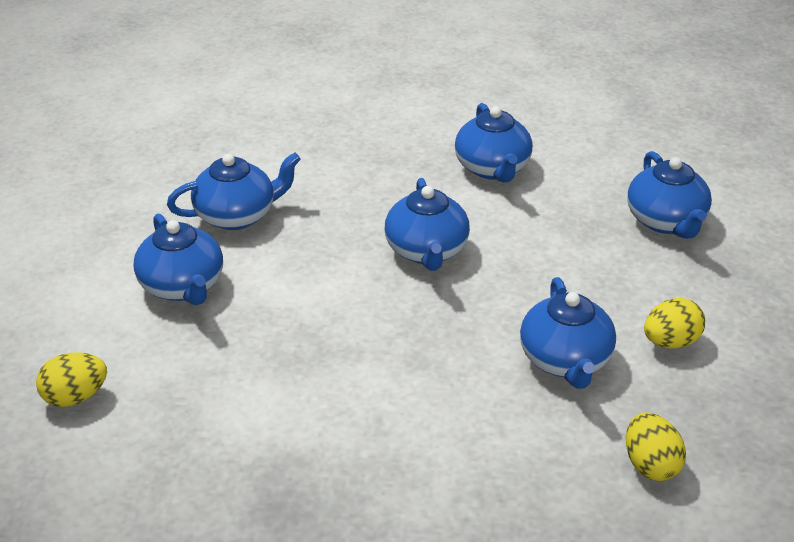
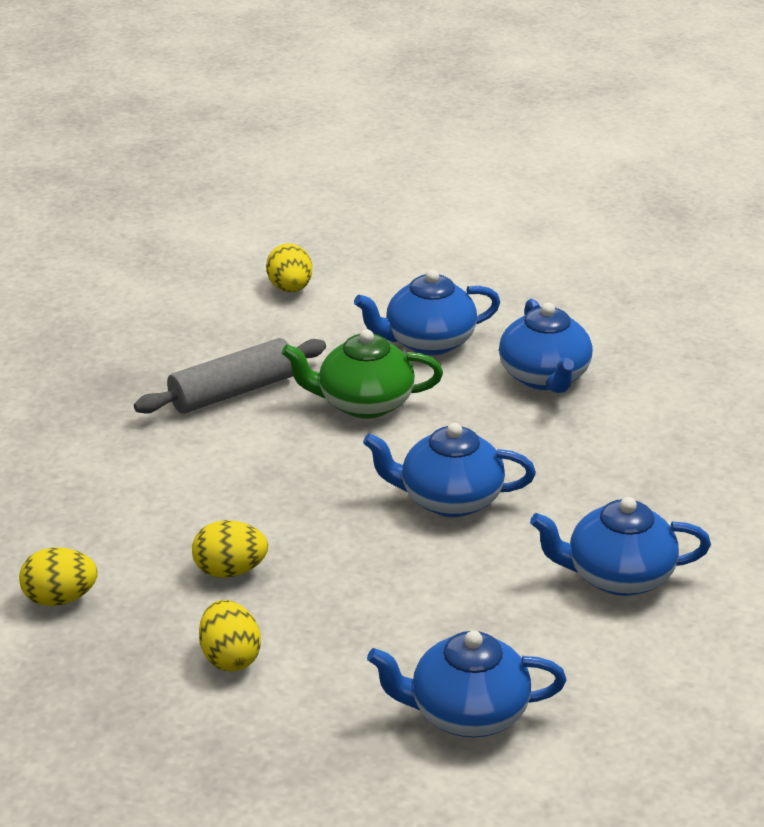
camera: 100 degrees right, 5 degrees down
(288, 407) = (233, 392): none -> grey rolling pin
(294, 315) = (363, 403): none -> green teapot
(565, 360) = (230, 571): blue teapot -> yellow egg

